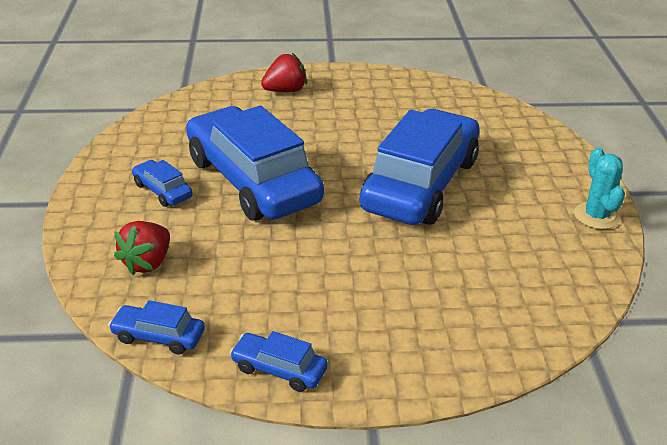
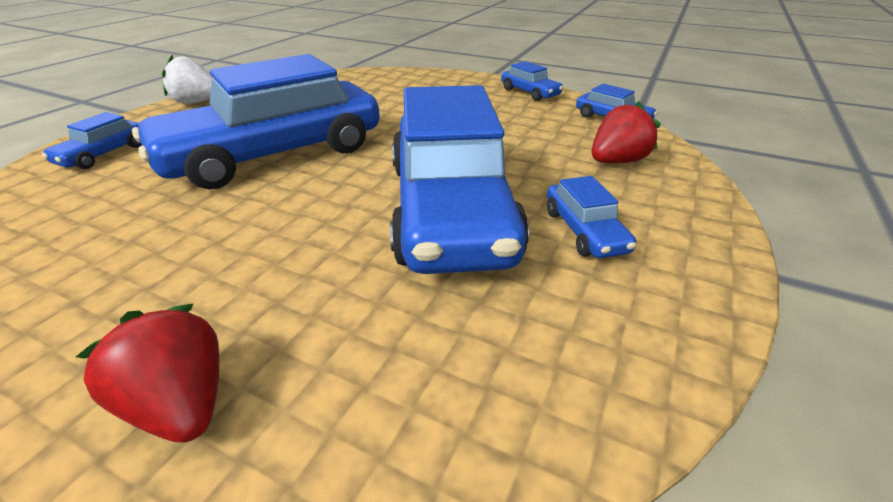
camera: 150 degrees left, 0 degrees up
(285, 91) = (181, 404): red strawberry -> red strawberry turned 45 degrees clockwise
(530, 148) = (104, 154): none -> blue car
(596, 216) = (197, 102): turquoise cactus -> white strawberry

